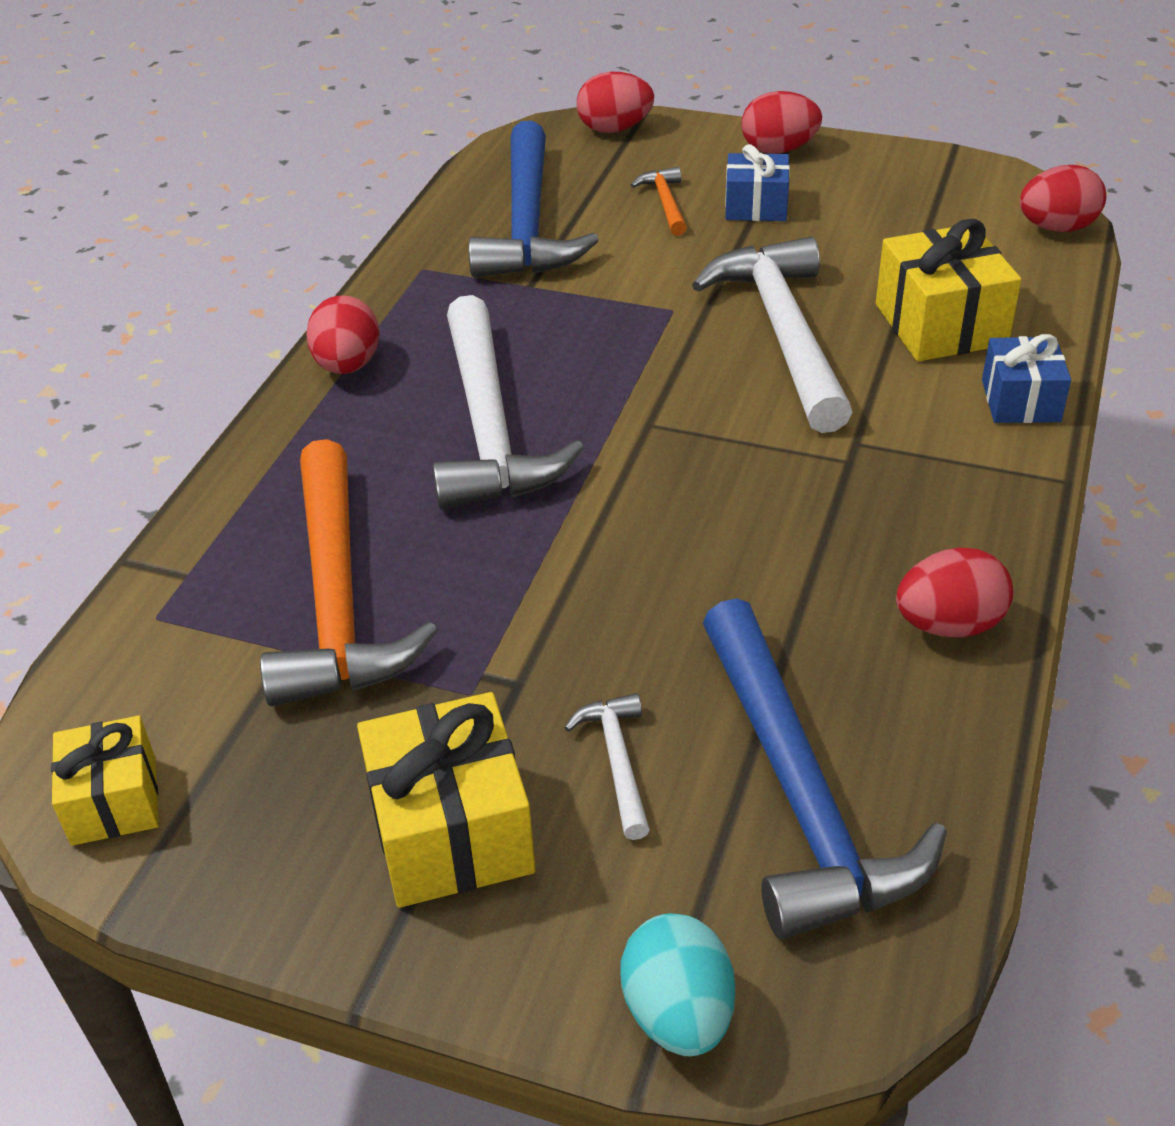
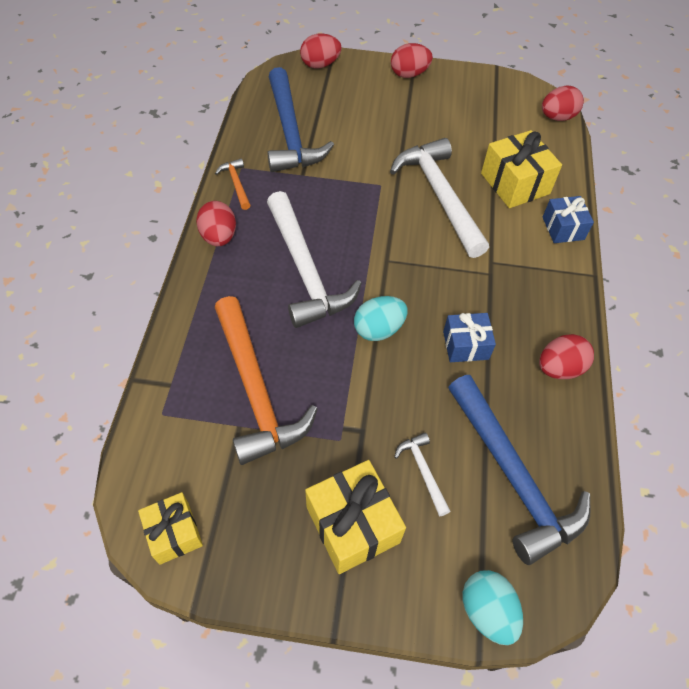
camera: 15 degrees left, 15 degrees up
(600, 528) = (378, 329): none -> turquoise egg
(665, 203) = (359, 114): orange hammer -> orange hammer (236, 184)
(756, 206) = (406, 113): blue gift -> blue gift (465, 345)

